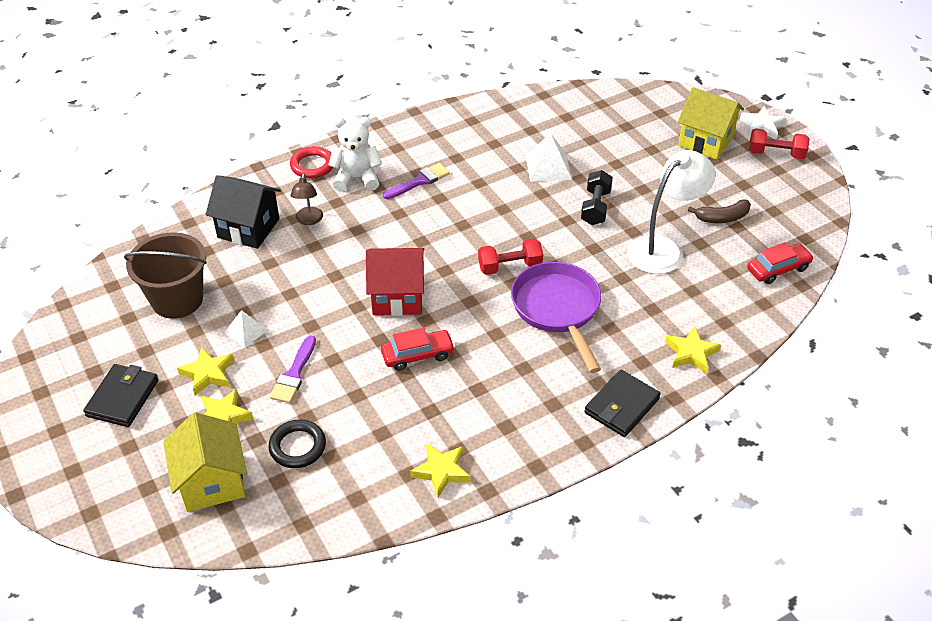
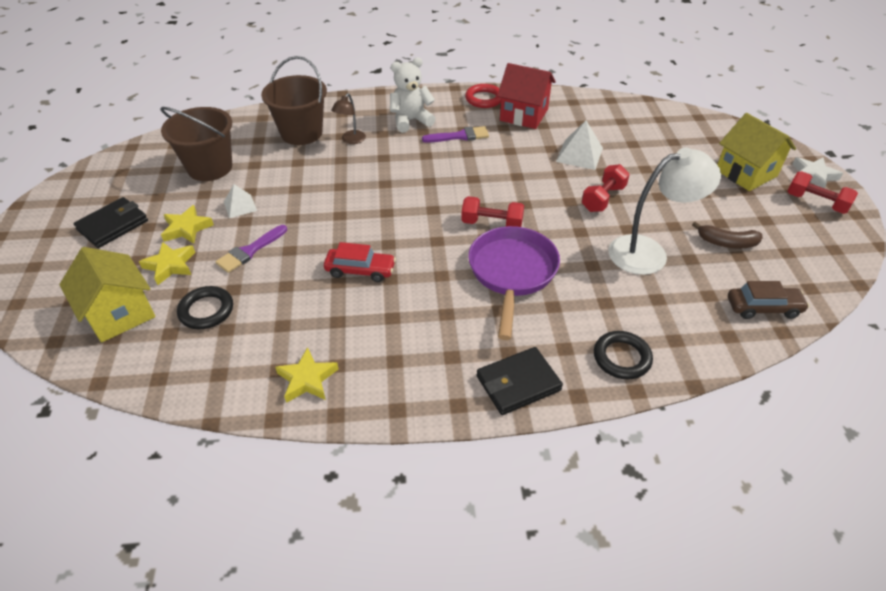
camera: 25 degrees right, 0 degrees up
(212, 482) = (119, 314): yellow house -> yellow house turned 45 degrees counterclockwise
(248, 228) = (301, 133): black house -> brown bucket
(312, 165) = (383, 103): red ring -> red ring (484, 99)
(357, 178) = (411, 121): white teddy bear -> white teddy bear turned 45 degrees counterclockwise
(397, 296) = (378, 218): red house -> red house (524, 115)
(595, 207) = (603, 198): black dumbbell -> red dumbbell
(691, 353) = (621, 358): yellow star -> black ring
(778, 269) = (763, 308): red car -> brown car

